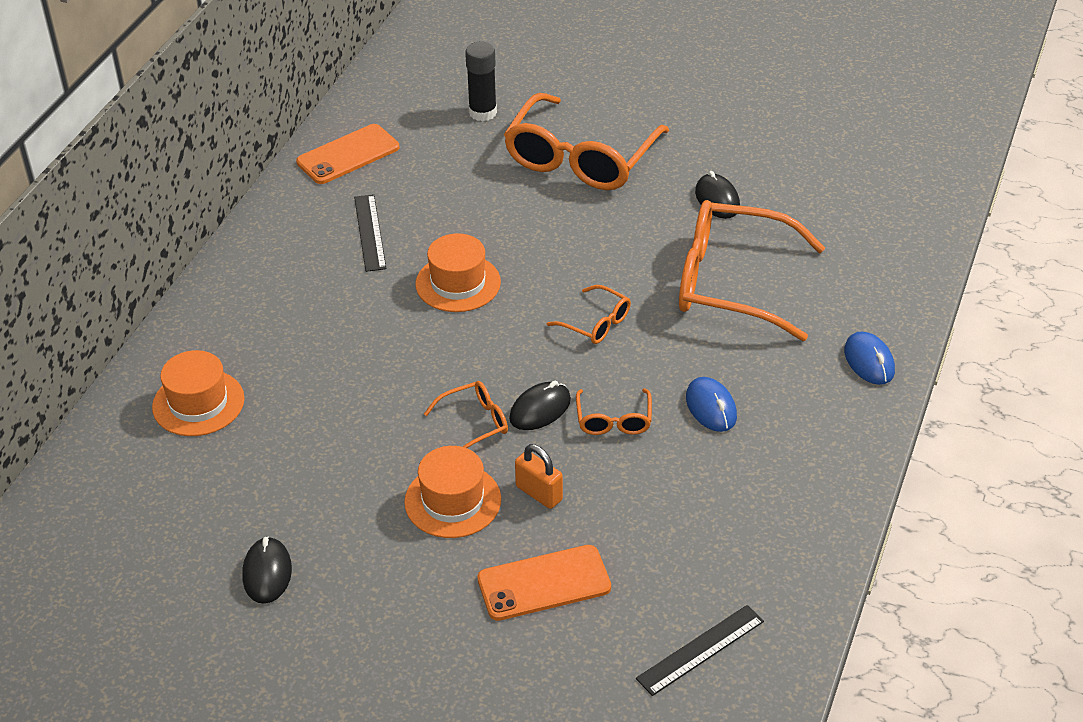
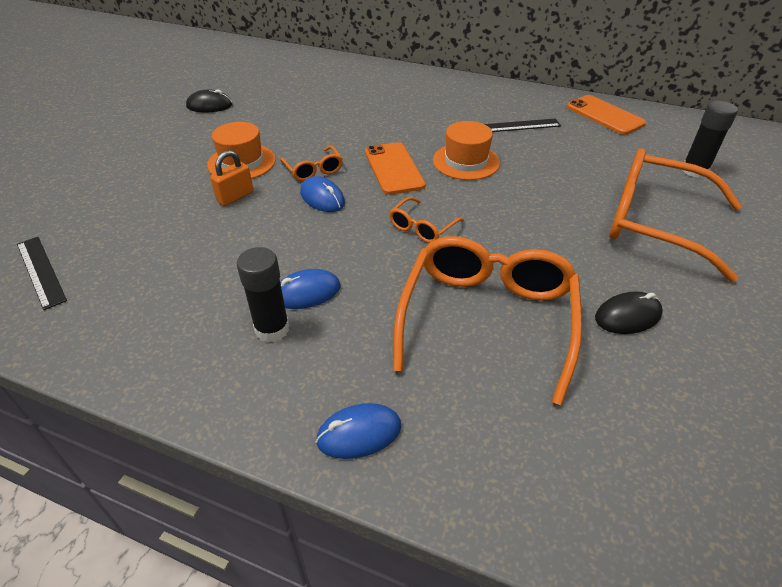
camera: 90 degrees right, 0 degrees up
(198, 403) = (350, 81): orange hat -> none
(540, 409) = (322, 198): black mouse -> blue mouse
(544, 583) = (149, 198): orange phone -> orange phone (393, 168)
(614, 420) = (302, 234): orange glasses -> none
(765, 427) = (272, 329): none -> black glue stick

